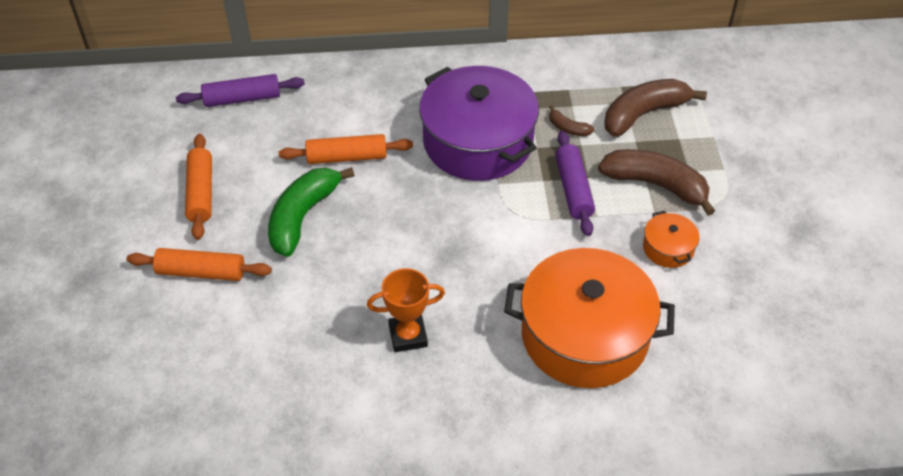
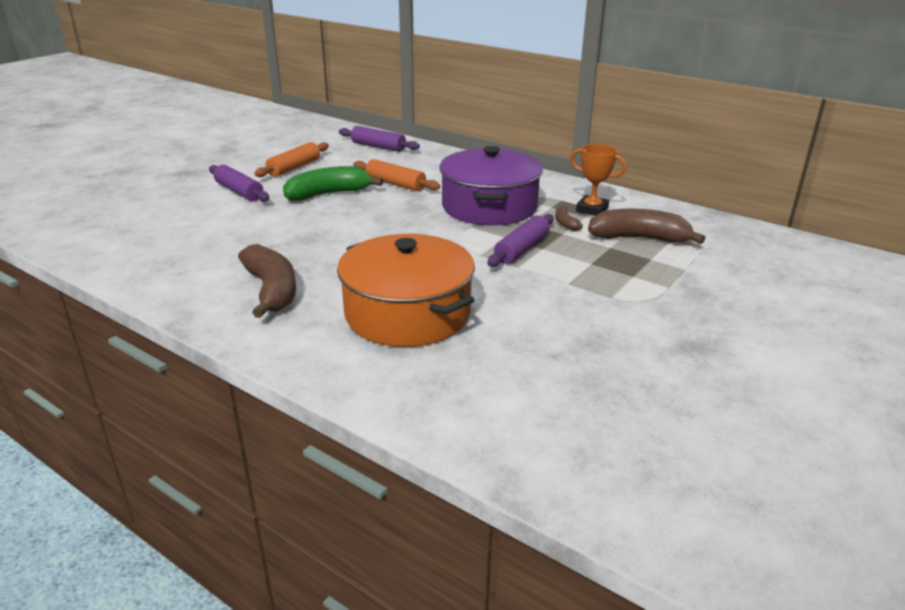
camera: 40 degrees right, 20 degrees down
(201, 272) = (239, 191): orange rolling pin -> purple rolling pin
(408, 336) = (295, 260): orange trophy -> orange trophy (592, 209)
(656, 185) = (592, 272): brown banana -> brown banana (272, 290)
(668, 248) = (549, 304): orange pot -> none

